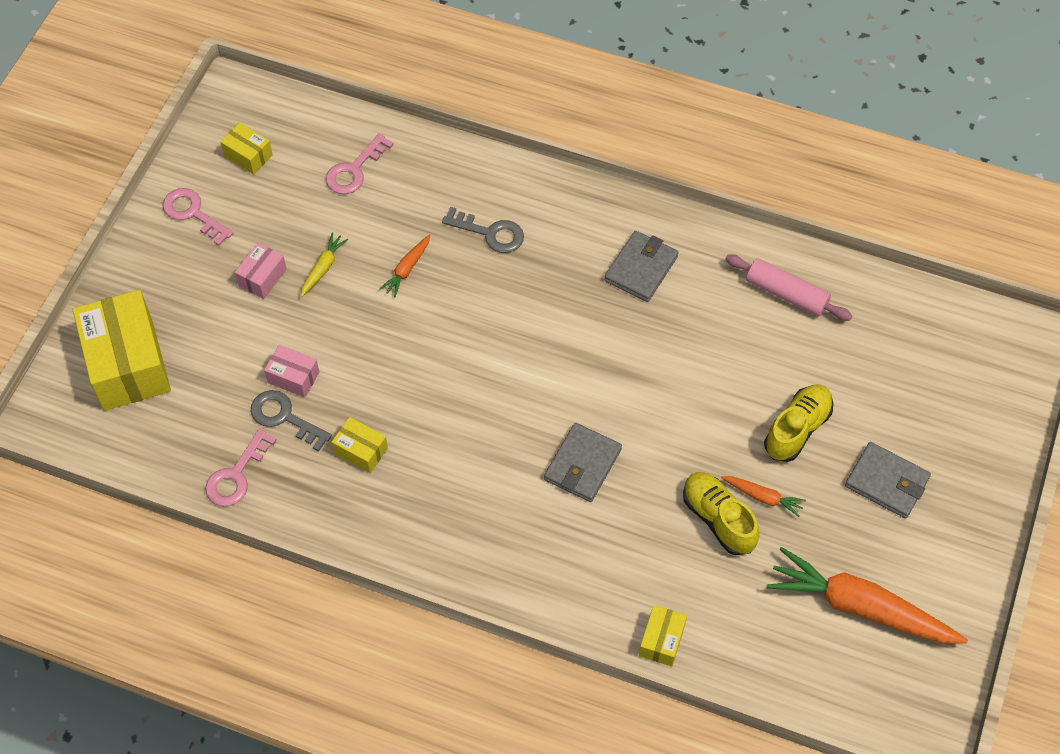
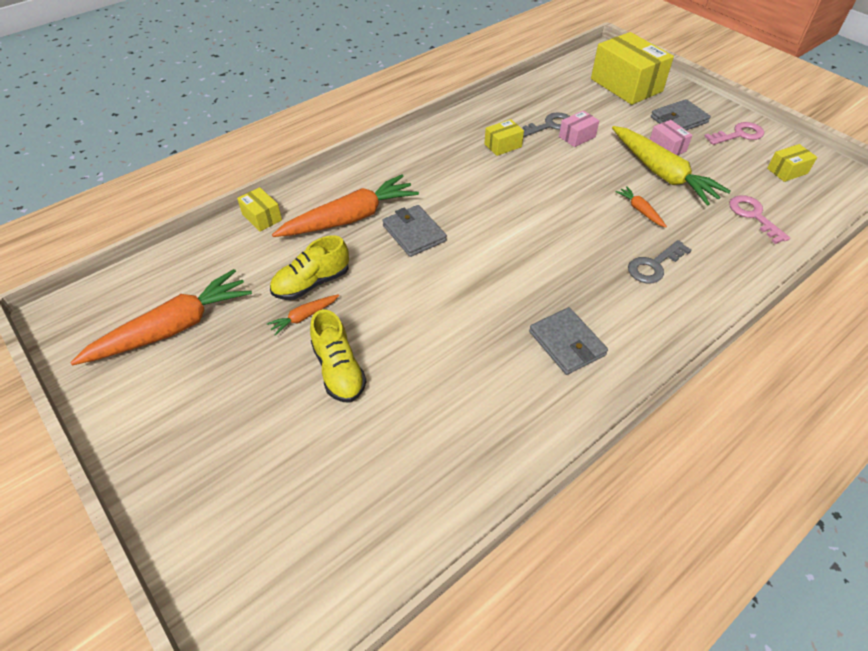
camera: 120 degrees right, 10 degrees down
(127, 364) = (626, 85): yellow box -> yellow box turned 45 degrees clockwise
(236, 475) = (522, 100): pink key -> none
(323, 268) = (662, 173): yellow carrot -> yellow carrot, size x2.24
(601, 544) = (350, 218): none -> orange carrot
(718, 519) = (312, 283): yellow shoe -> yellow shoe turned 150 degrees clockwise
(786, 294) = (475, 440): pink rolling pin -> none
(886, 482) = (241, 406): grey wallet -> grey wallet (679, 120)

